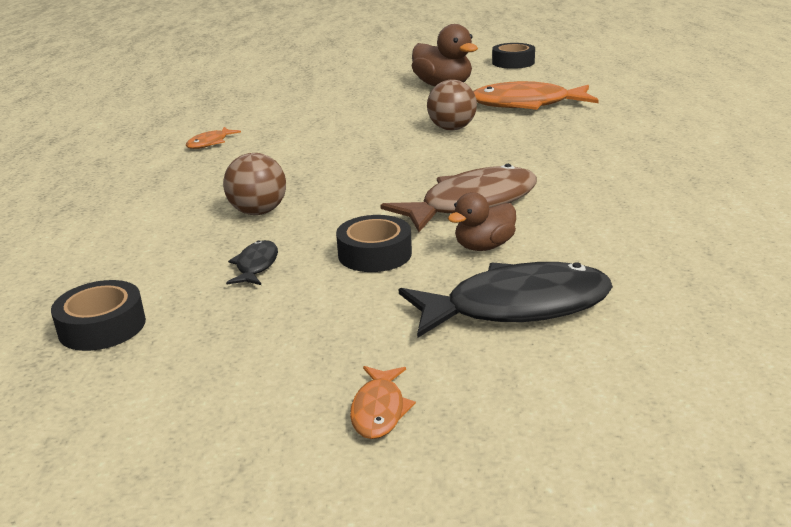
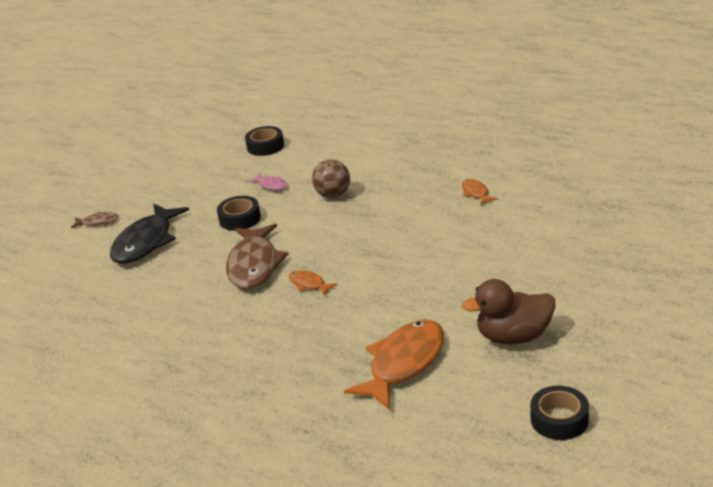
camera: 125 degrees right, 5 degrees up
(256, 265) = (271, 185): black fish -> pink fish
(379, 410) = (134, 194): orange fish -> orange fish (309, 284)
(452, 129) = (388, 301): brown ball -> none
(484, 246) = (204, 252): brown duck -> none
(519, 400) = (98, 222): none -> brown fish

